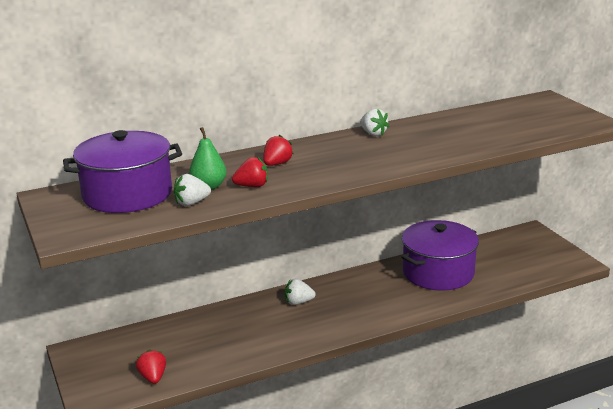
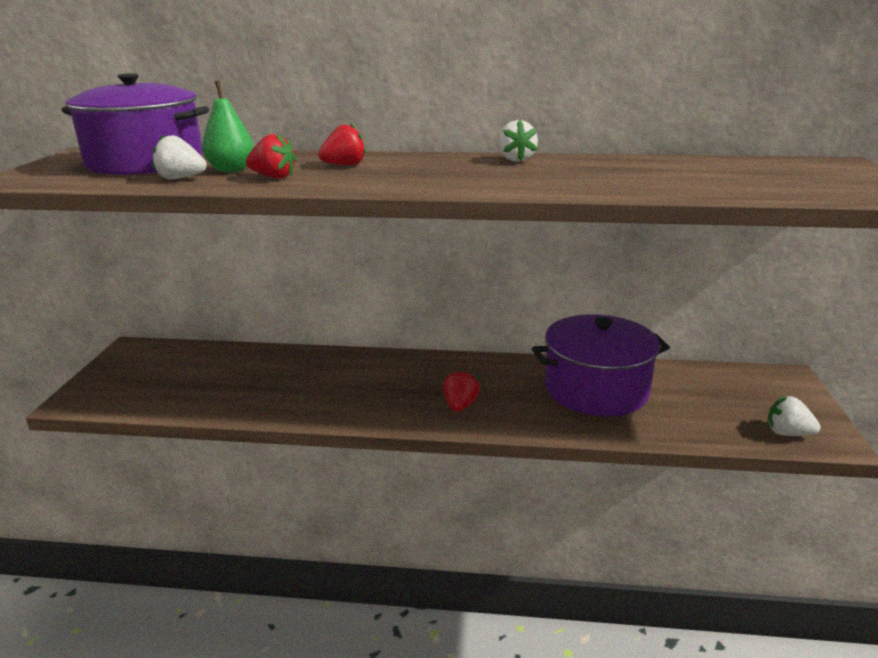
camera: 30 degrees right, 0 degrees up
(153, 377) = (153, 397): red strawberry -> red strawberry (460, 405)
(298, 302) = (390, 370): white strawberry -> white strawberry (787, 433)

